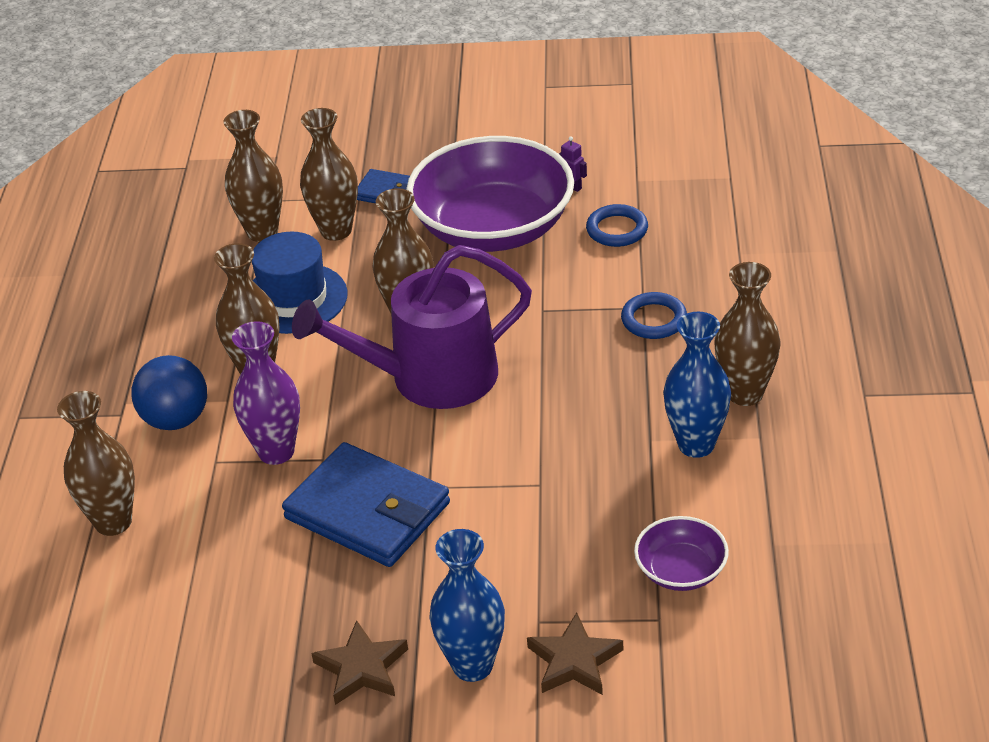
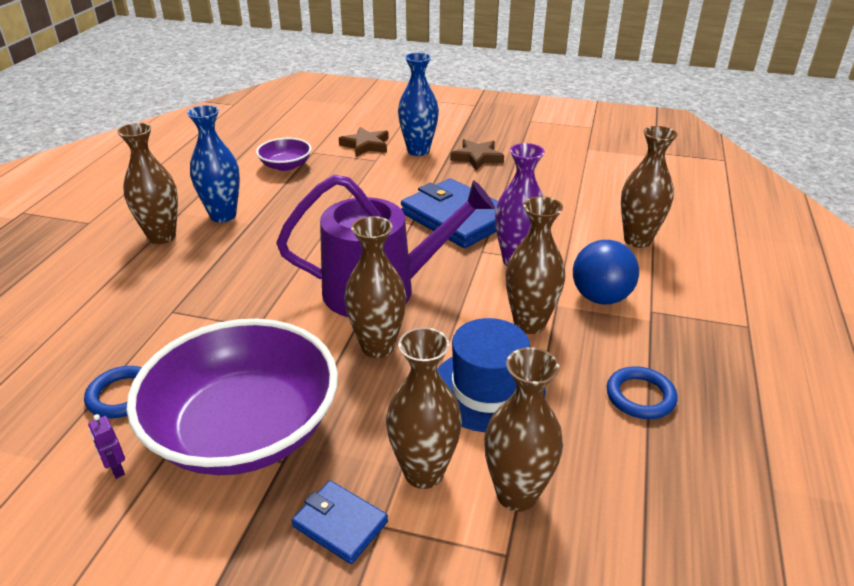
camera: 170 degrees left, 5 degrees down
(654, 320) = (173, 299): blue ring -> blue ring (640, 396)

